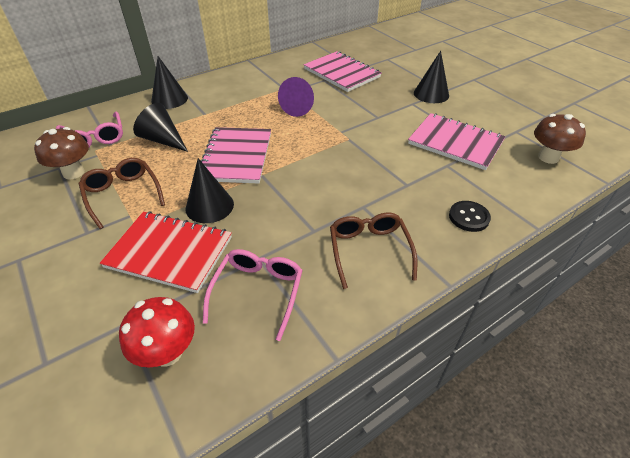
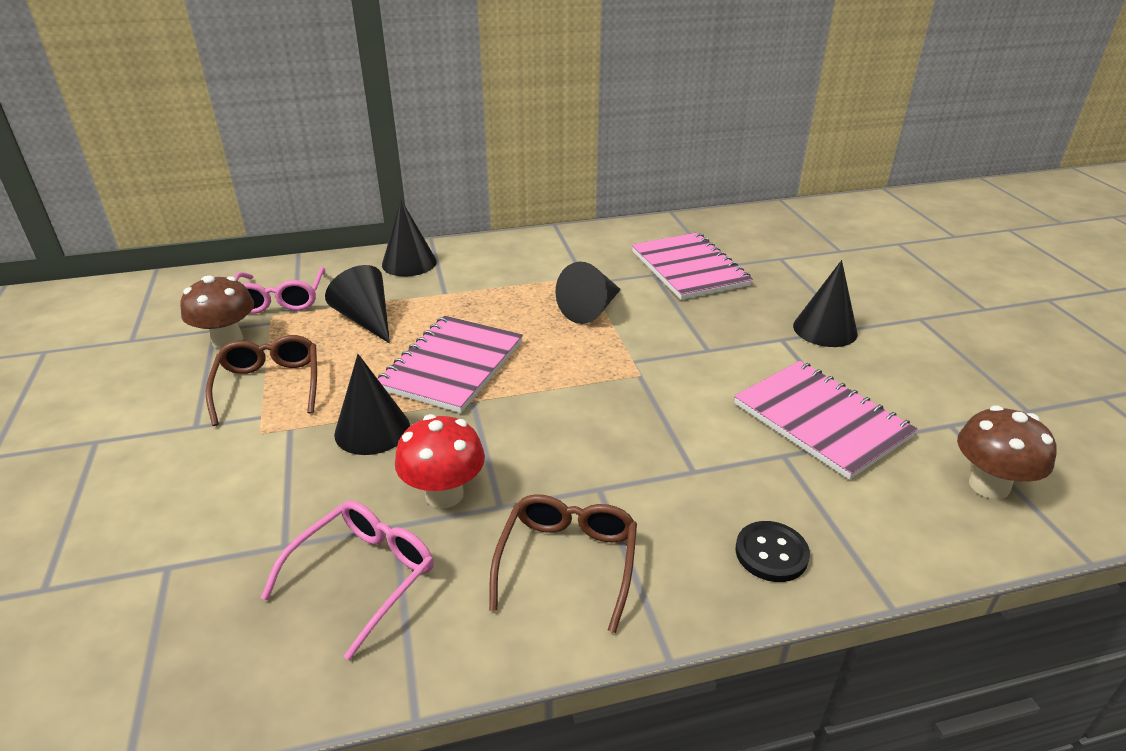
camera: 20 degrees right, 10 degrees down
(167, 352) = (193, 625): red mushroom -> red mushroom (444, 494)
(169, 252) = (280, 482): red notebook -> none
(300, 107) = (591, 309): purple cone -> black cone

